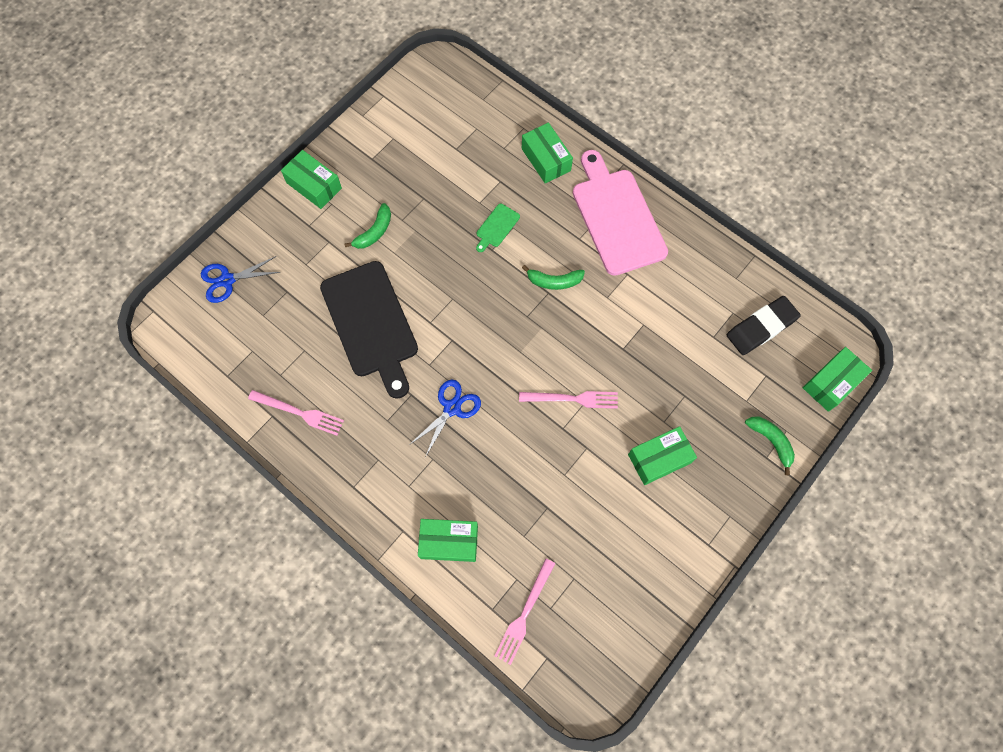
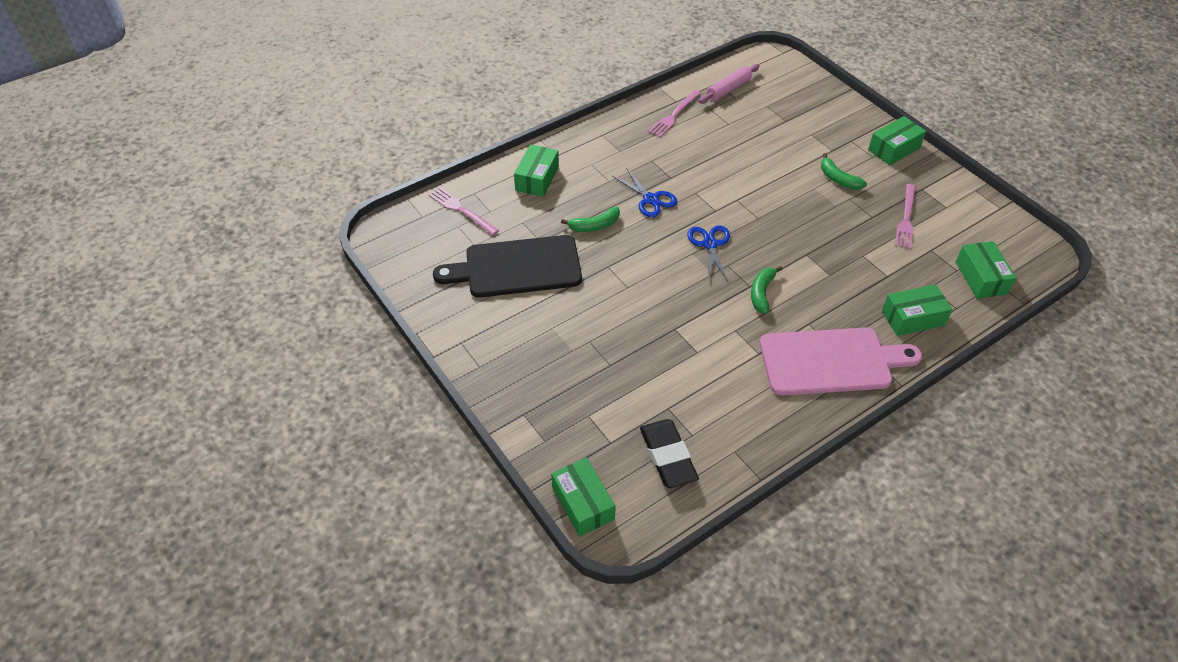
camera: 105 degrees right, 20 degrees down
(227, 280) = (803, 90): blue scissors -> blue scissors (710, 244)
(238, 360) = (728, 89): none -> pink rolling pin
(371, 323) = (744, 164): black cutting board -> black cutting board (517, 267)
(496, 227) = (832, 262): green cutting board -> none
(572, 399) = (634, 279): pink fork -> pink fork (906, 218)
(659, 459) = (554, 328): green box -> green box (981, 278)
(771, 441) = (538, 423): green banana -> green banana (594, 225)

